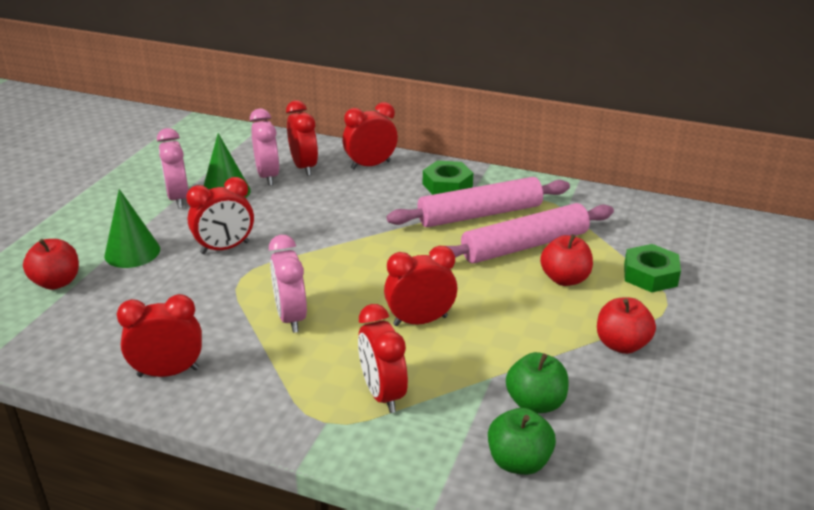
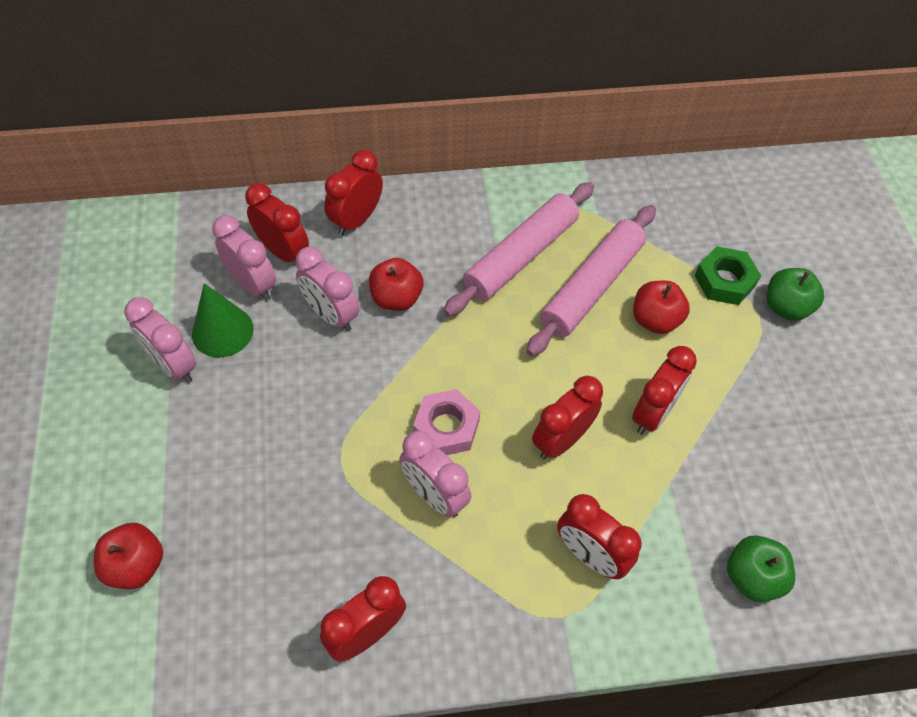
camera: 30 degrees left, 25 degrees up
(132, 252) = (188, 477): green cone -> none
(225, 248) = (290, 423): red clock -> red clock (653, 413)
(307, 205) = (331, 315): none -> pink clock
(335, 285) = (446, 427): none -> pink nut
(447, 185) = (460, 222): green nut -> none
(535, 403) = (724, 499): green apple -> green apple (786, 307)
(621, 344) = (751, 388): red apple -> red apple (396, 298)

